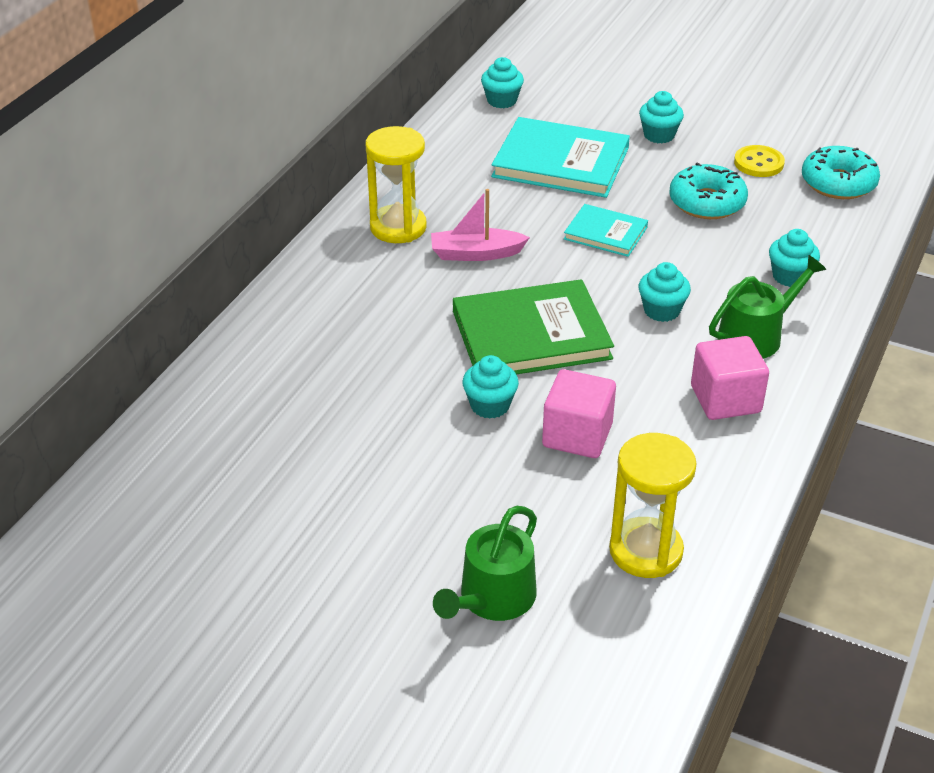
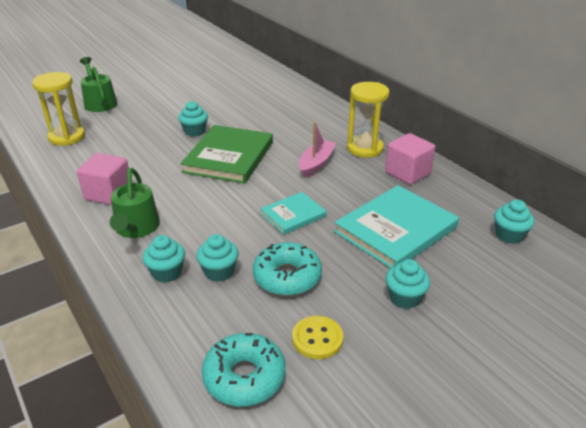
camera: 120 degrees right, 5 degrees down
(577, 435) = (147, 145): pink cube -> pink cube (407, 173)
(661, 310) = (198, 204): turquoise cupcake -> turquoise cupcake (219, 272)

